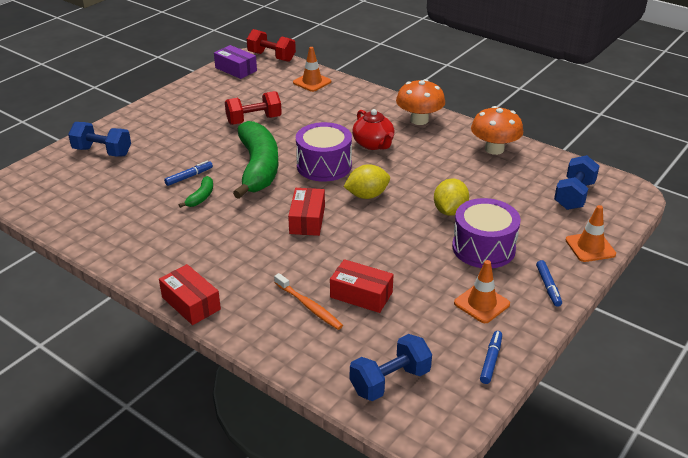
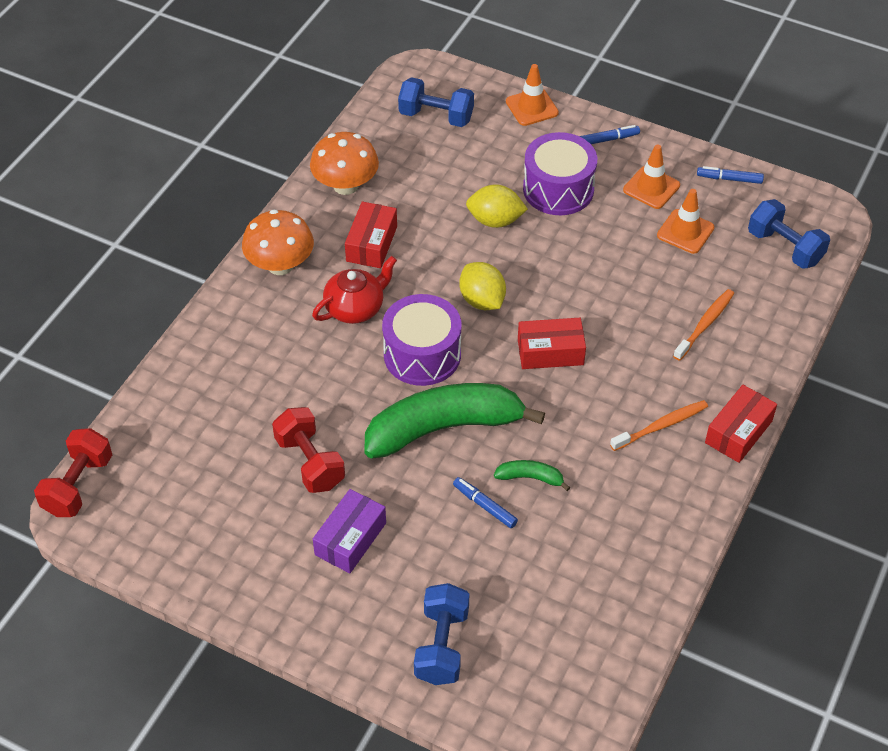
camera: 100 degrees left, 15 degrees up
(216, 262) = (661, 426): none -> orange toothbrush
(236, 69) = (132, 529): purple box -> purple box (350, 539)
(312, 82) = (173, 409): orange traffic cone -> orange traffic cone (685, 231)
(361, 295) = (671, 283): red box -> red box (372, 244)

